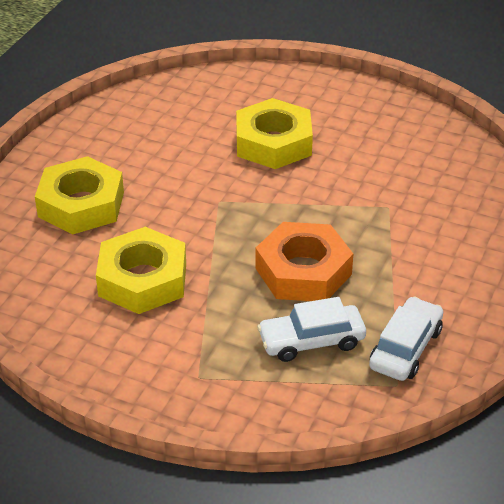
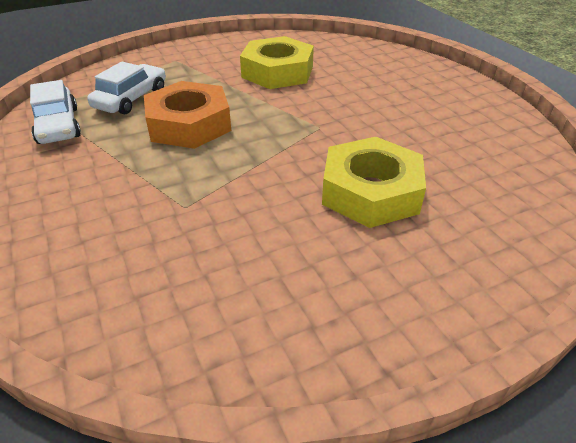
camera: 130 degrees right, 0 degrees up
(81, 204) = (386, 78): yellow nut -> none

